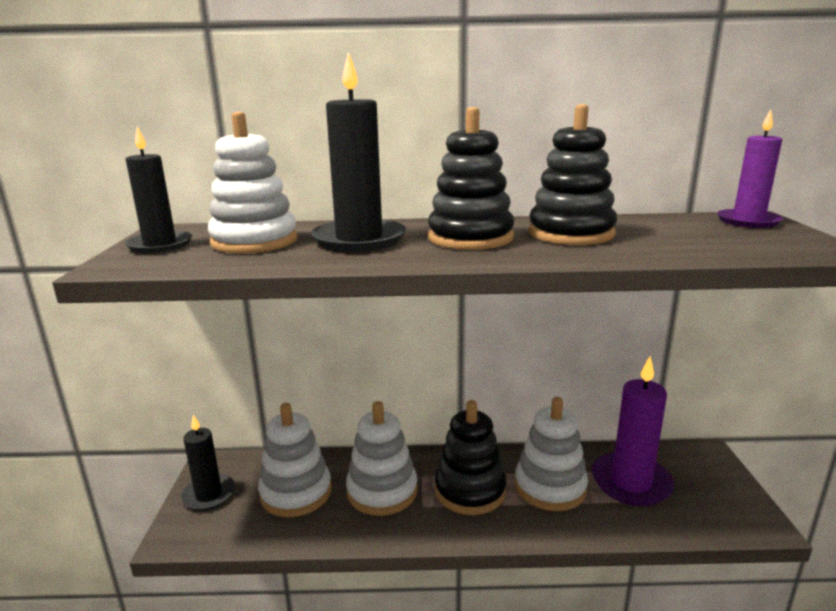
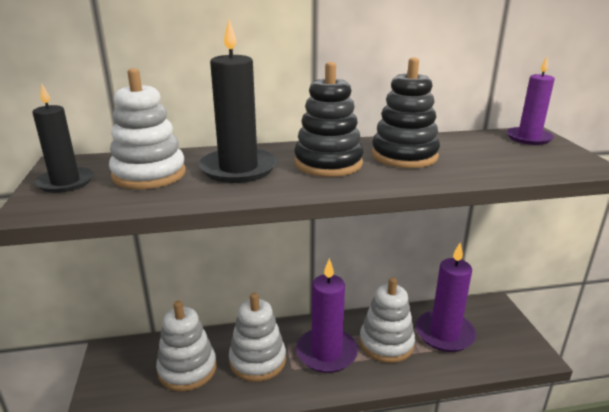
camera: 10 degrees left, 5 degrees up
(209, 495) = (113, 379): black candle -> none
(470, 490) = (326, 352): black stacking toy -> purple candle

